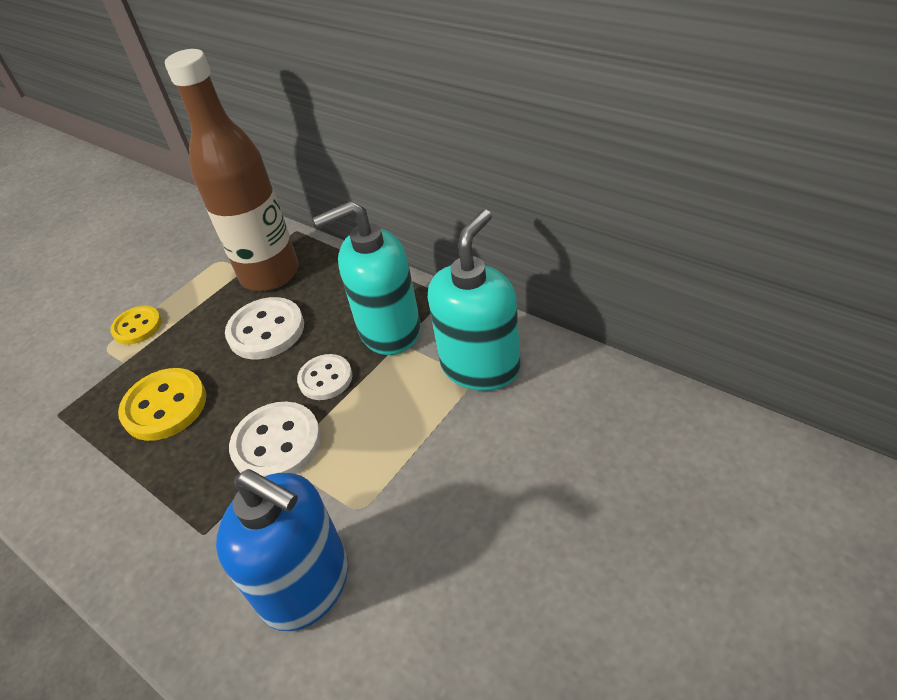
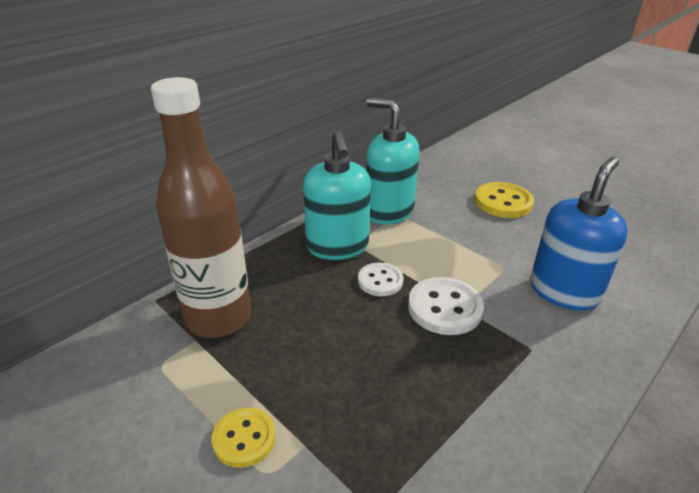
camera: 90 degrees left, 10 degrees down
(165, 406) = (387, 392): yellow button -> yellow button (503, 202)
(266, 330) = (305, 318): white button -> none

